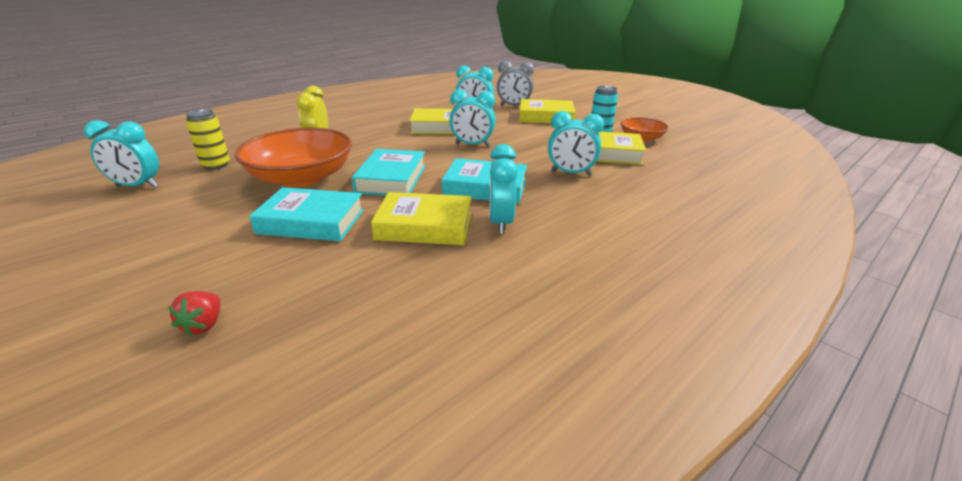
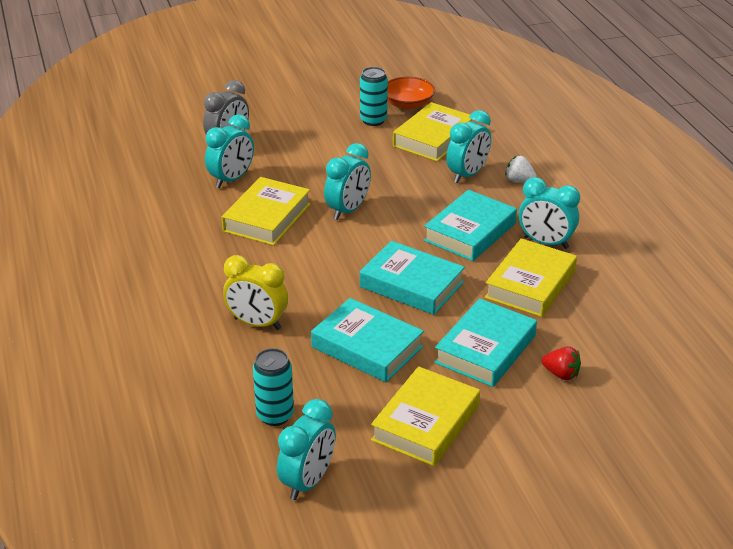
camera: 65 degrees left, 5 degrees up
(204, 325) = (633, 416): red strawberry -> red strawberry (561, 374)
(216, 165) = (275, 415): yellow can -> turquoise can
(301, 178) = (367, 347): orange bowl -> turquoise book
(546, 117) = (292, 135): yellow book -> yellow book (426, 423)
(591, 194) = (519, 181): none -> white strawberry

